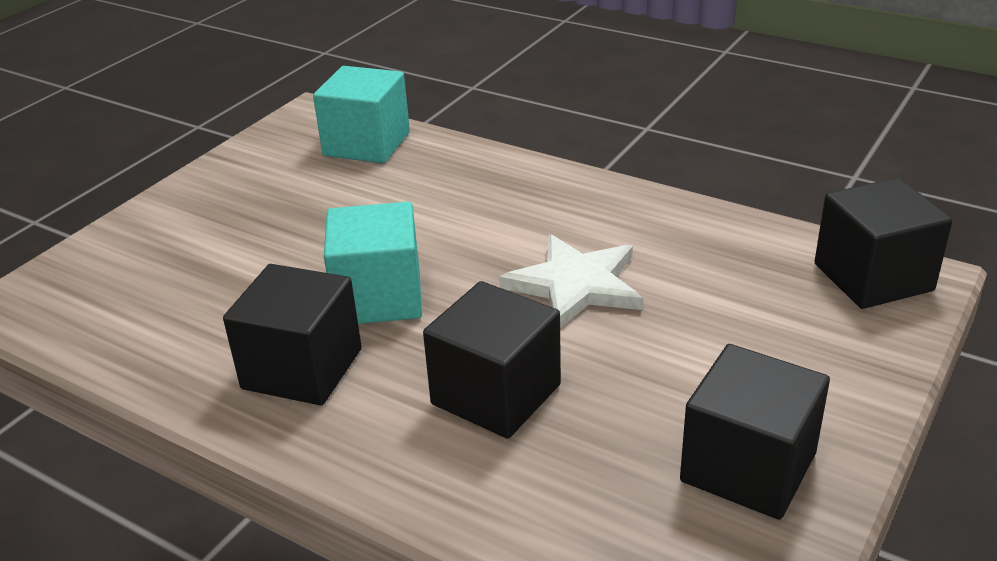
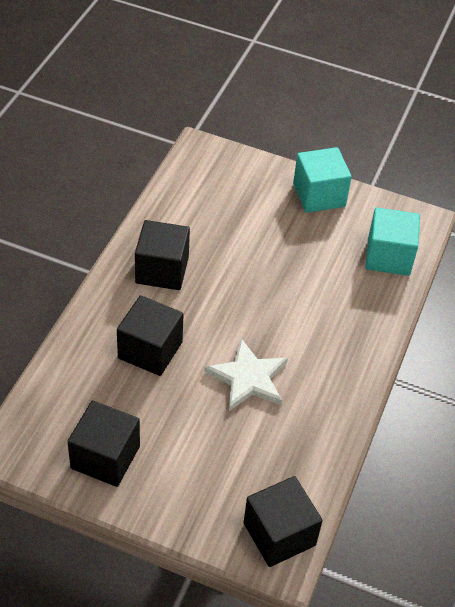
camera: 75 degrees right, 15 degrees up
(378, 297) = (224, 290): turquoise cube -> turquoise cube (319, 195)

